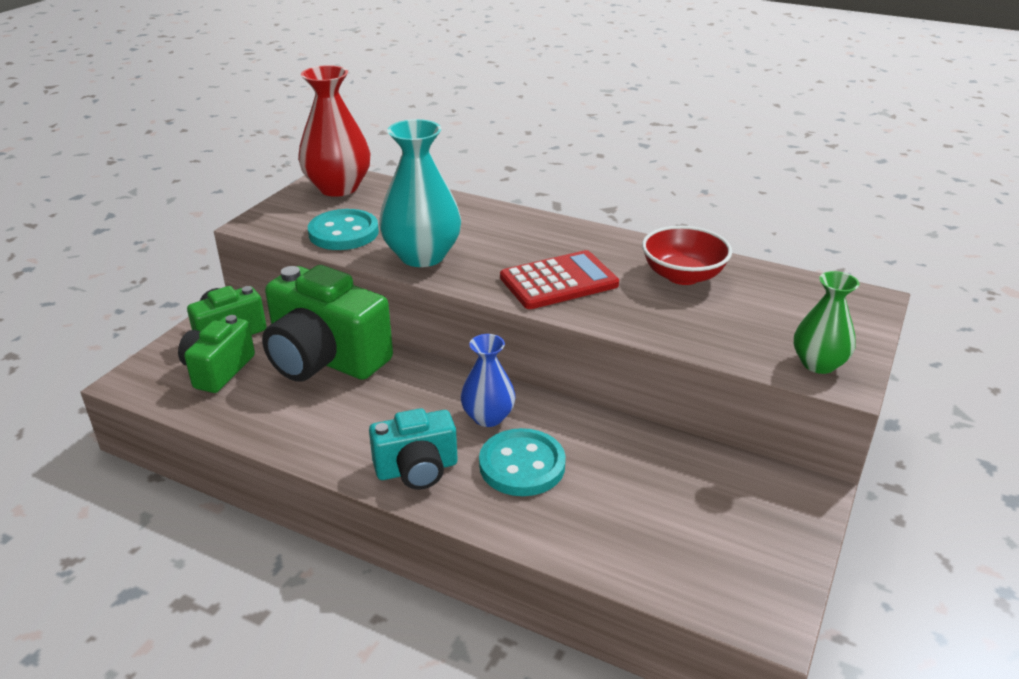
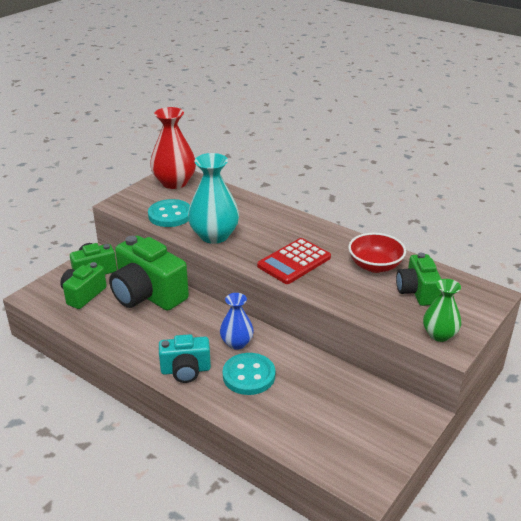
camera: 10 degrees right, 0 degrees up
(559, 281) = (294, 262): red calculator -> red calculator turned 150 degrees clockwise
(759, 306) = (417, 292): none -> green camera

